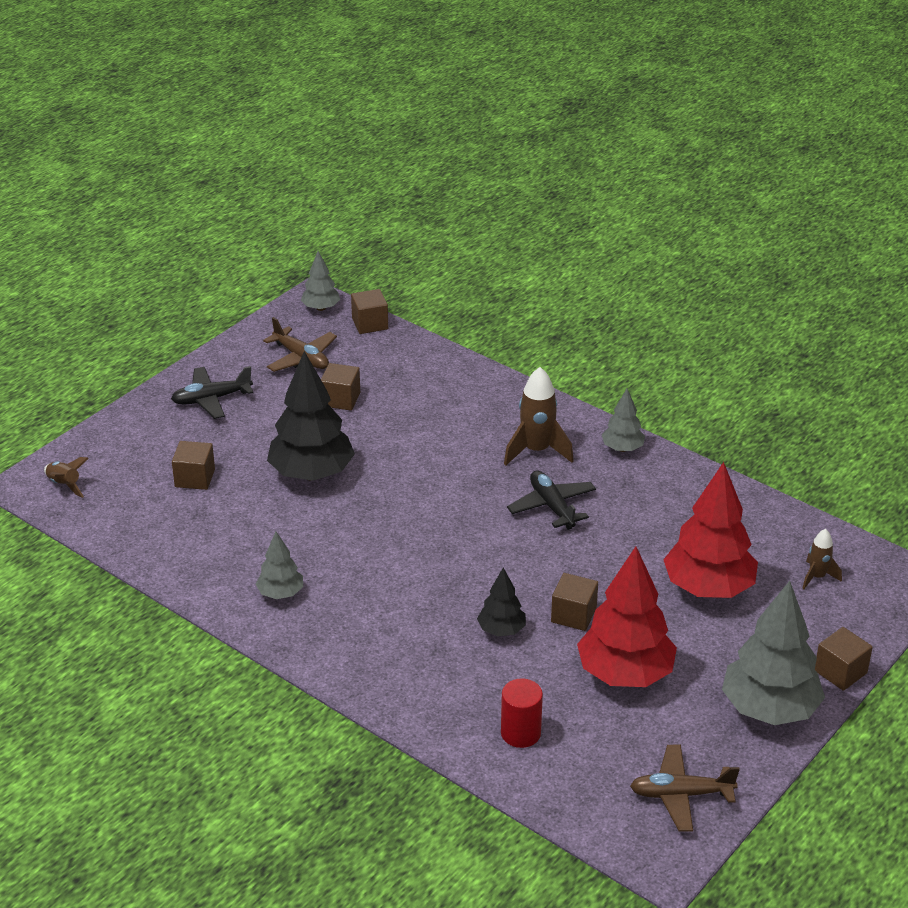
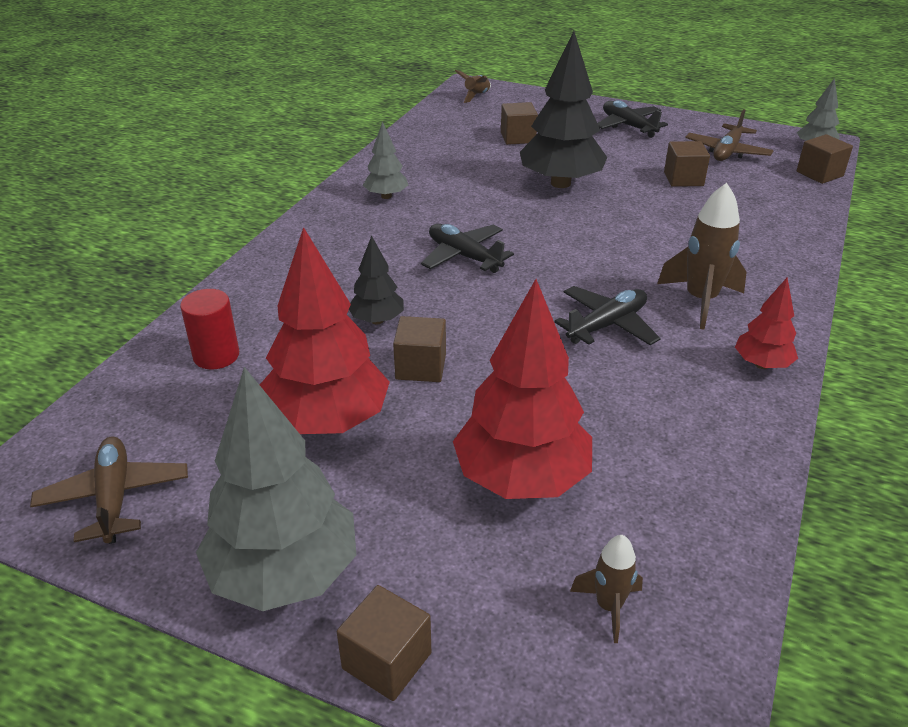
camera: 75 degrees right, 0 degrees up
(420, 562) = (464, 256): none -> black plane
(622, 448) = (761, 364): grey tree -> red tree

